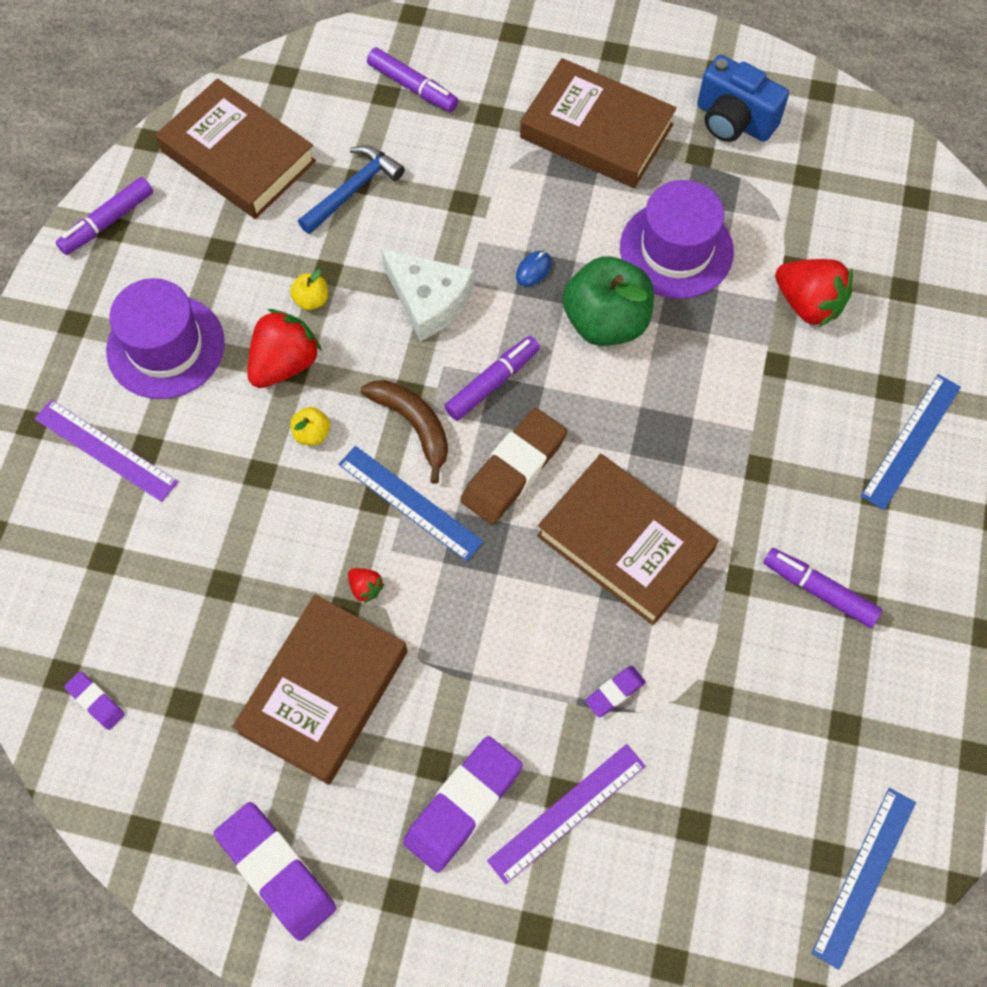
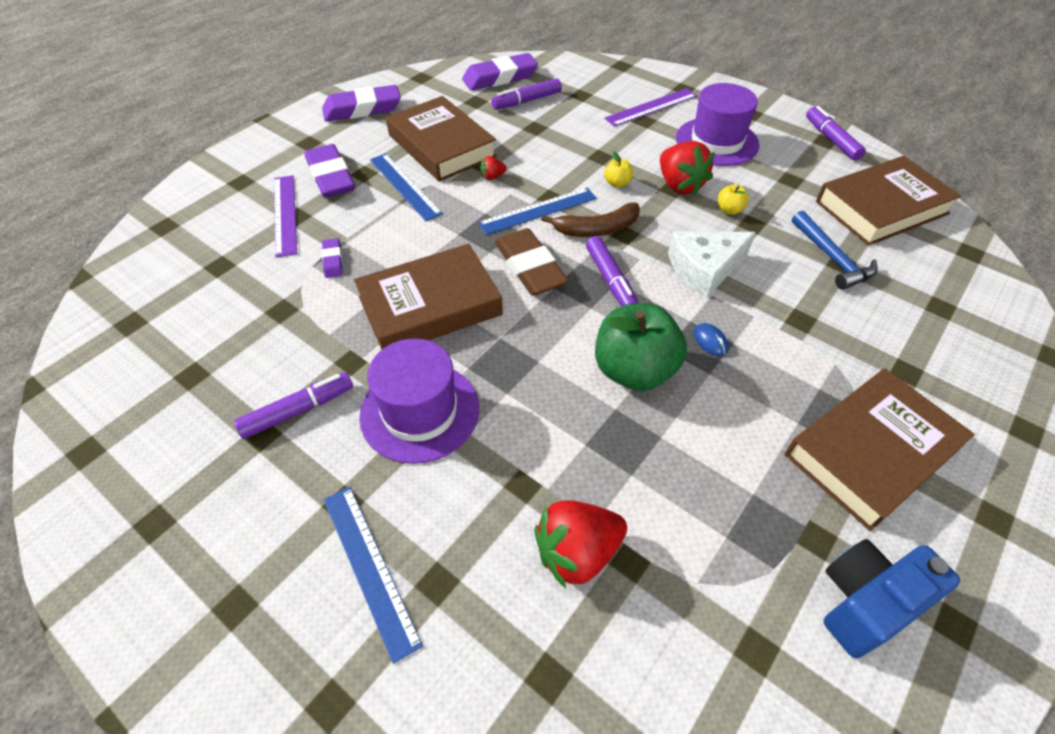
camera: 115 degrees right, 15 degrees down
(95, 701) = (500, 77): purple eraser -> purple eraser, size x2.05
(412, 87) = (950, 328): purple marker -> purple marker (526, 101)
(676, 249) = (694, 459): purple hat -> purple hat (420, 411)
(864, 876) = (98, 337): blue ruler -> blue ruler (404, 186)

